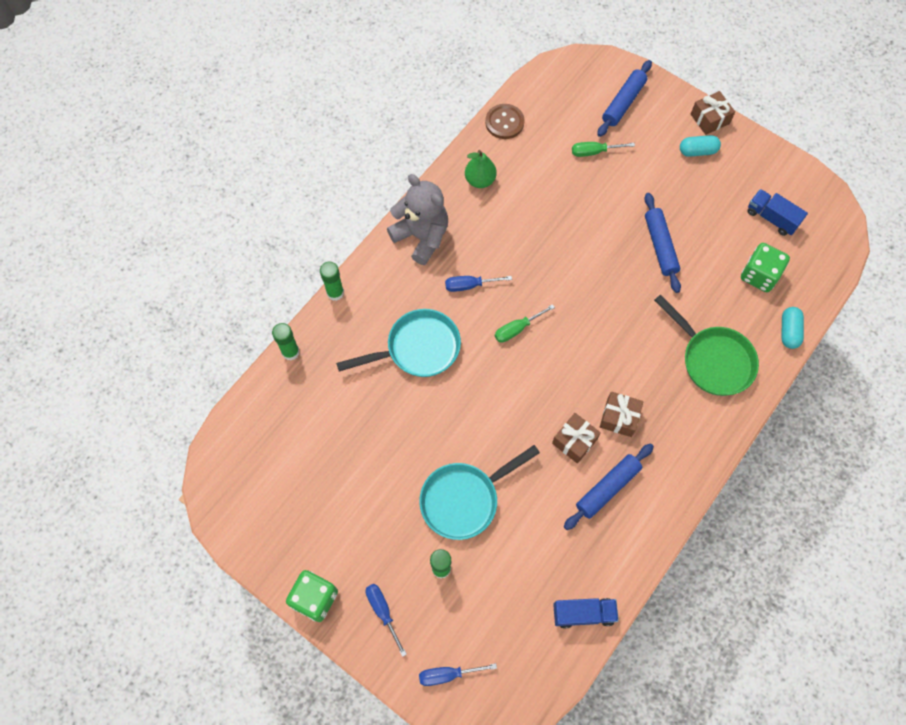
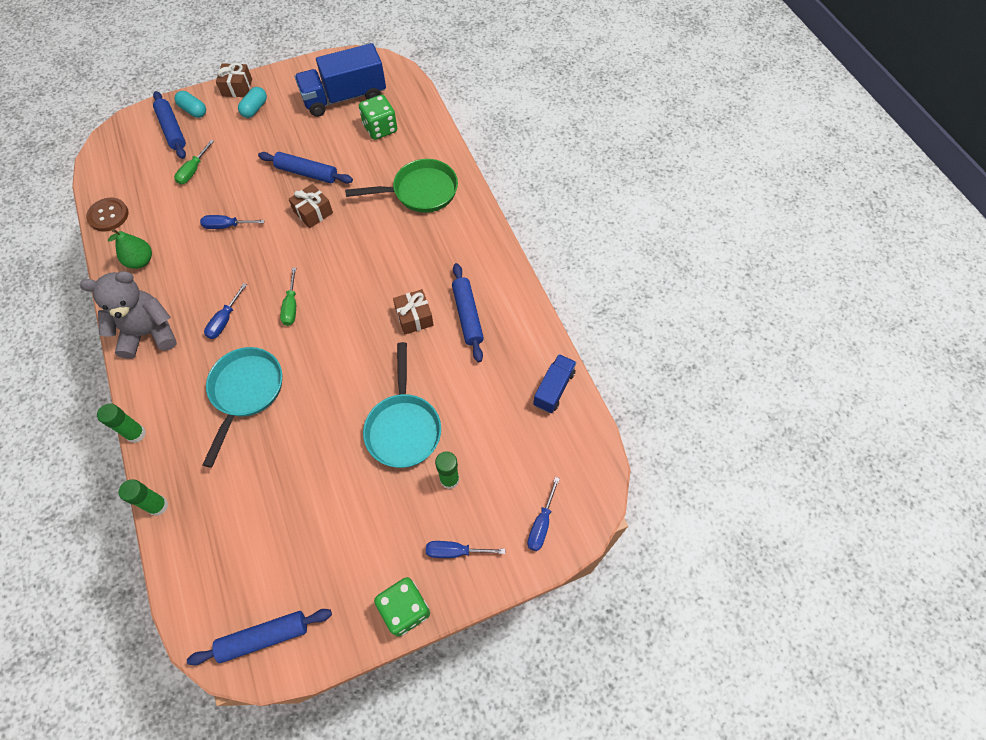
camera: 60 degrees left, 5 degrees down
(239, 501) = (264, 637): none -> blue rolling pin
(558, 220) = (227, 226): none -> blue screwdriver
(619, 418) = (418, 276): brown gift -> brown gift (313, 212)
(771, 218) = (344, 97): blue truck -> blue truck, size x1.83
(789, 331) = (435, 136): turquoise capsule -> turquoise capsule (193, 111)

